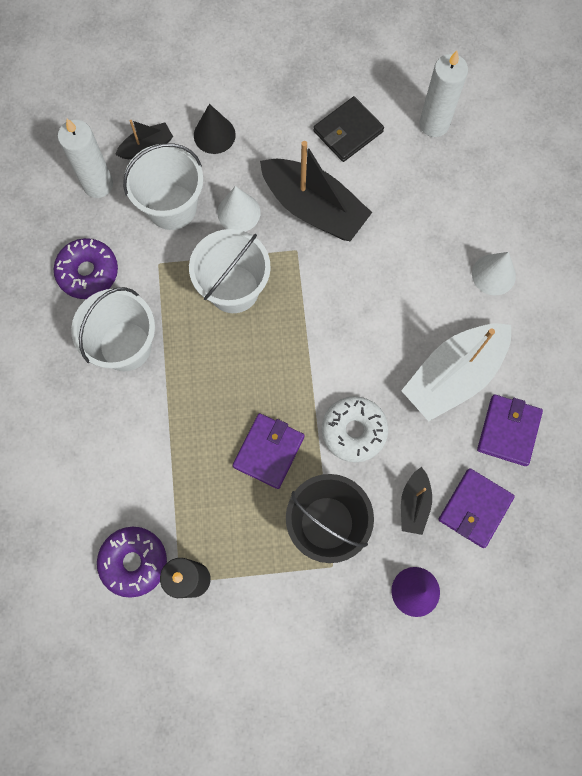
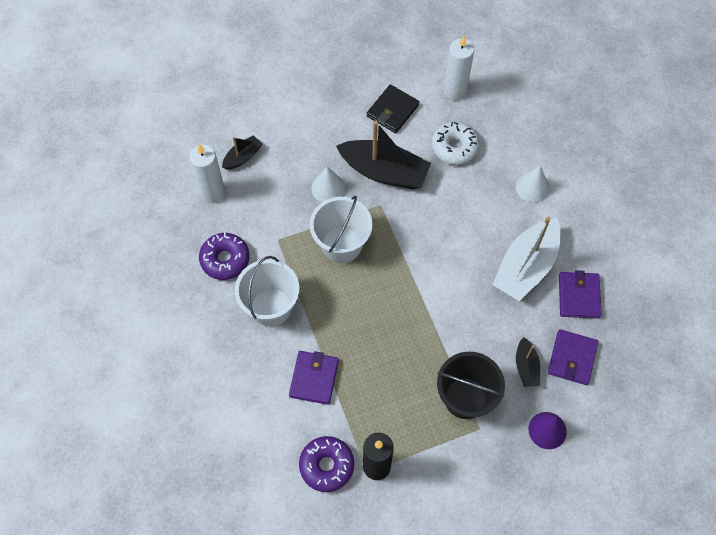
camera: 15 degrees left, 10 degrees down
(172, 207) = (275, 196): white bucket -> none
(214, 135) = (292, 136): black cone -> none
(269, 451) = (405, 357): purple wallet -> purple wallet (314, 378)
(354, 431) = (464, 325): white donut -> white donut (454, 147)

